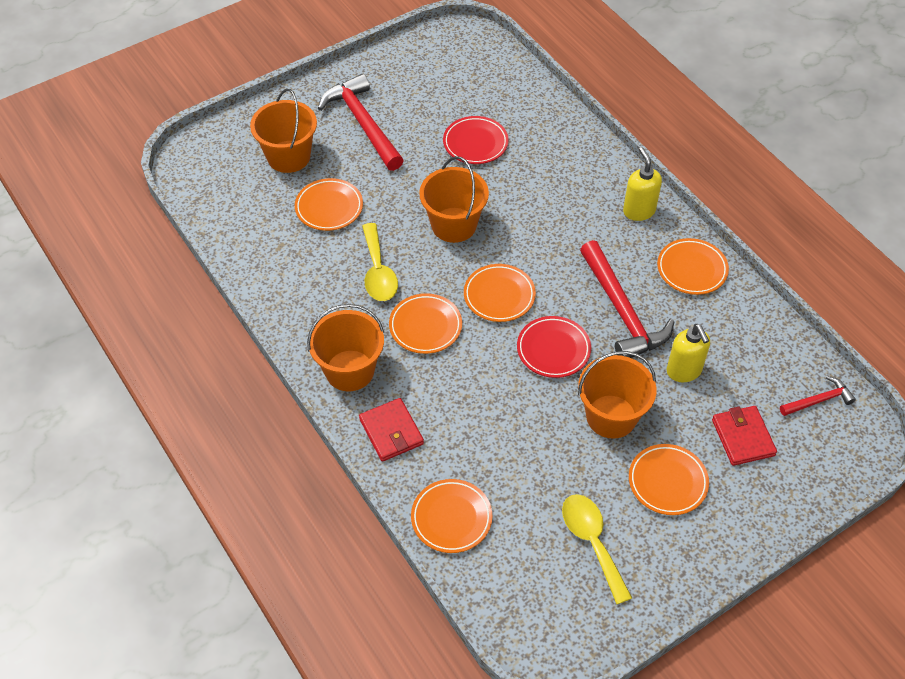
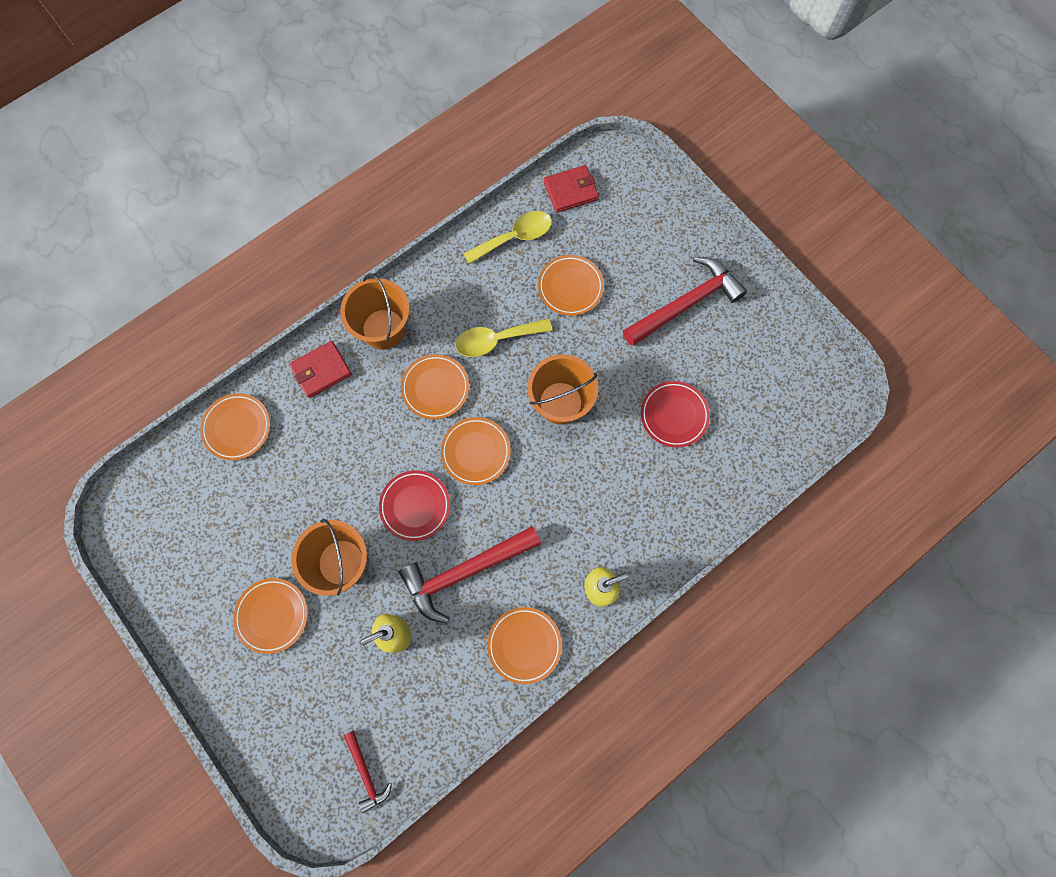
camera: 85 degrees right, 20 degrees up
(288, 156) = (631, 242): orange bucket -> none
(592, 542) = (213, 547): yellow spoon -> yellow spoon (515, 237)
(743, 437) = (321, 690): red wallet -> red wallet (570, 191)

